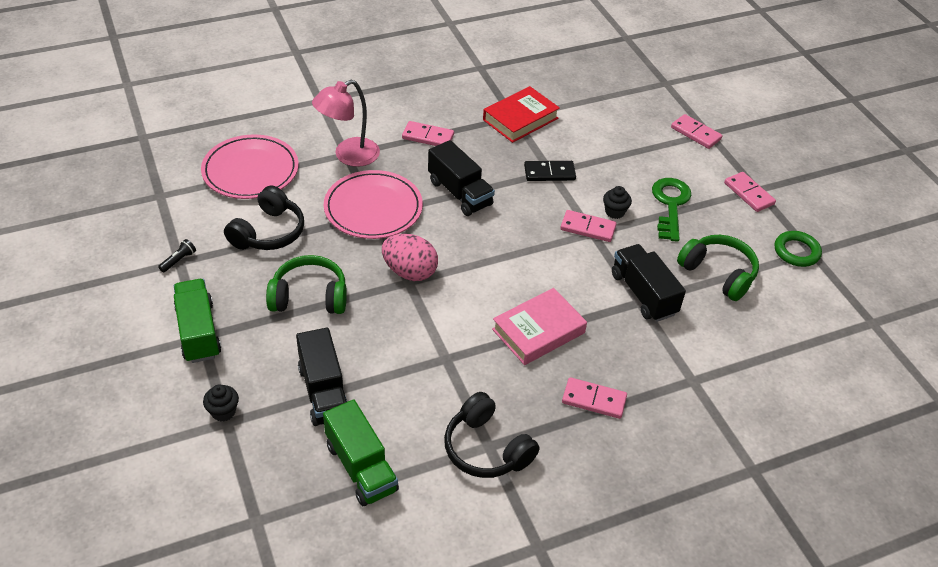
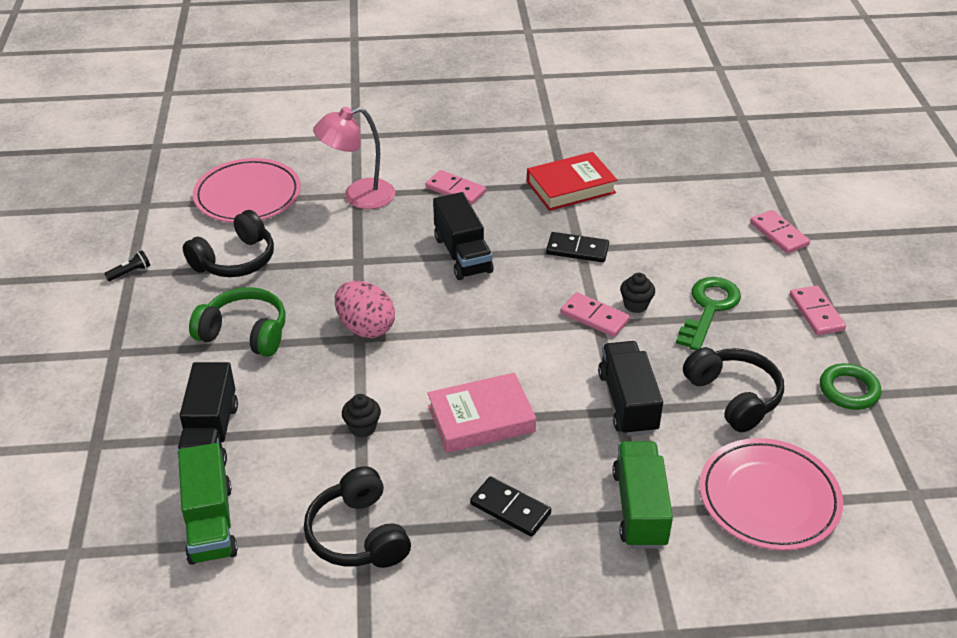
camera: 20 degrees right, 5 degrees down
(198, 332) = (113, 347): green truck -> green truck (639, 508)
(223, 412) = (97, 433): black cupcake -> black cupcake (362, 427)
(373, 208) = (358, 254): pink plate -> pink plate (768, 498)
(594, 400) = (510, 509): pink domino -> black domino
(718, 273) = (733, 397): green headphones -> black headphones

